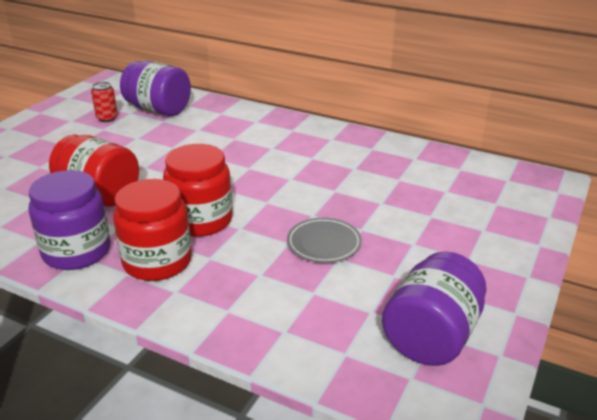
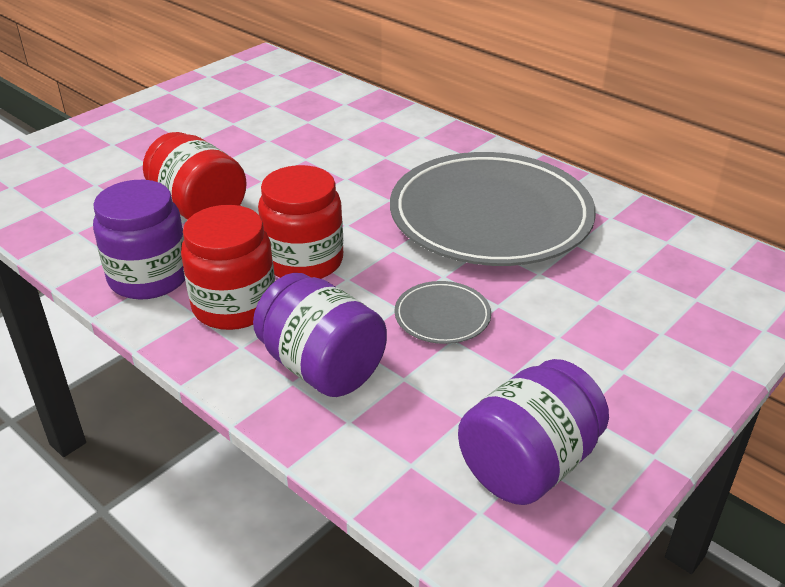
camera: 15 degrees right, 5 degrees up
(107, 118) = (242, 109): red can -> none
(158, 109) = (307, 105): purple jar -> purple jar (322, 367)
(330, 169) = (490, 216): none -> grey plate

